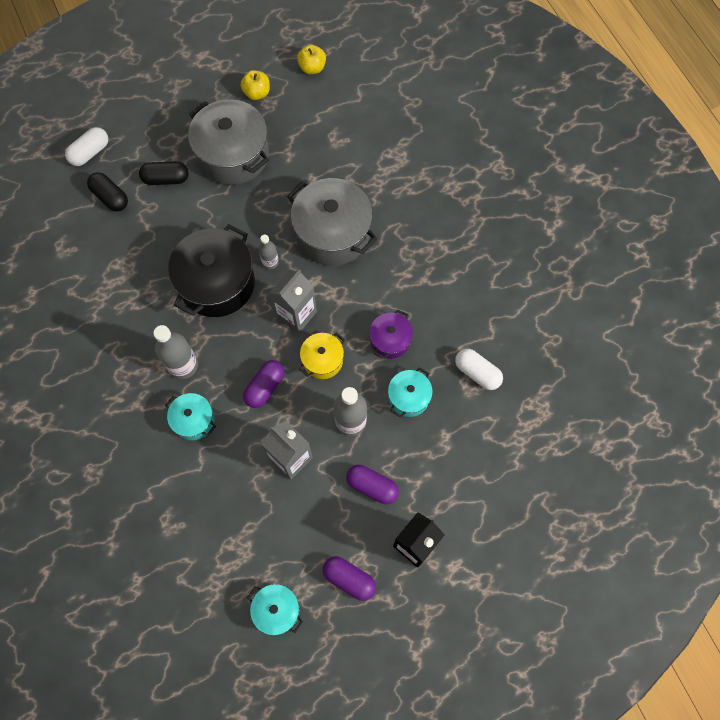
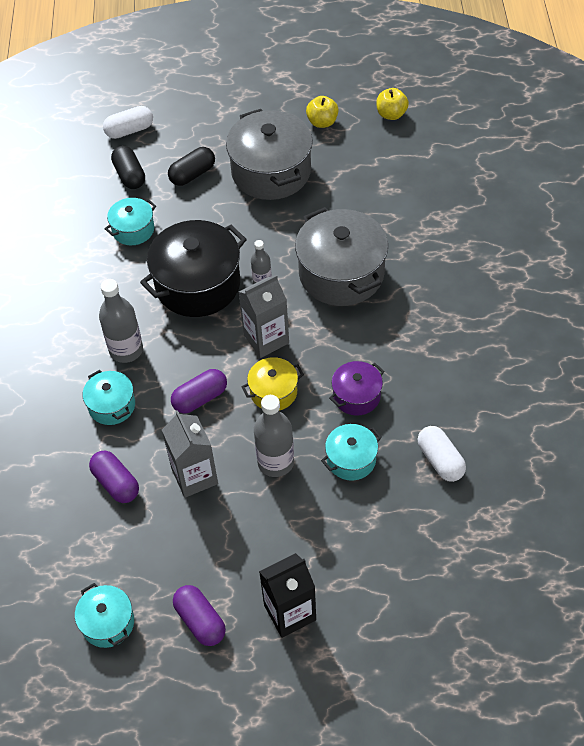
camera: 25 degrees right, 15 degrees down
(138, 249) = (133, 230): none -> turquoise pot
(166, 179) = (192, 174): black capsule -> black capsule turned 60 degrees counterclockwise
(372, 486) = (269, 535): purple capsule -> purple capsule (116, 483)

